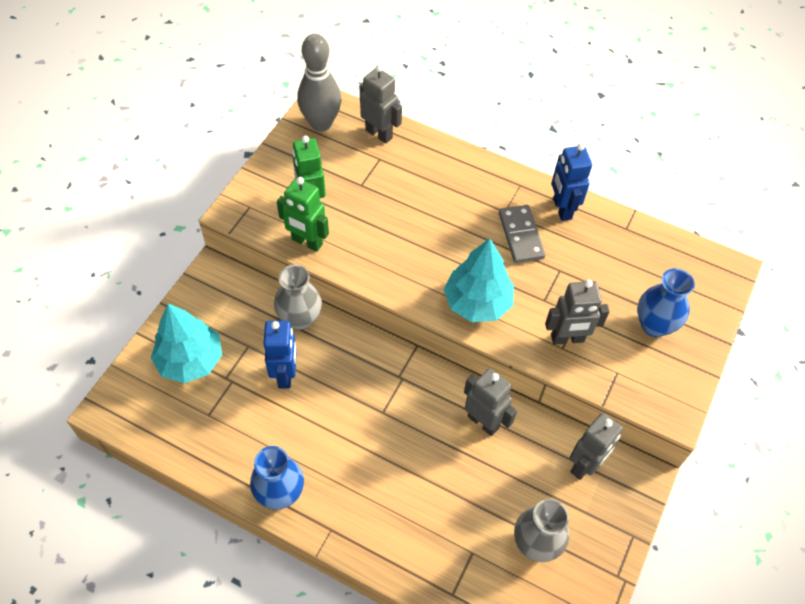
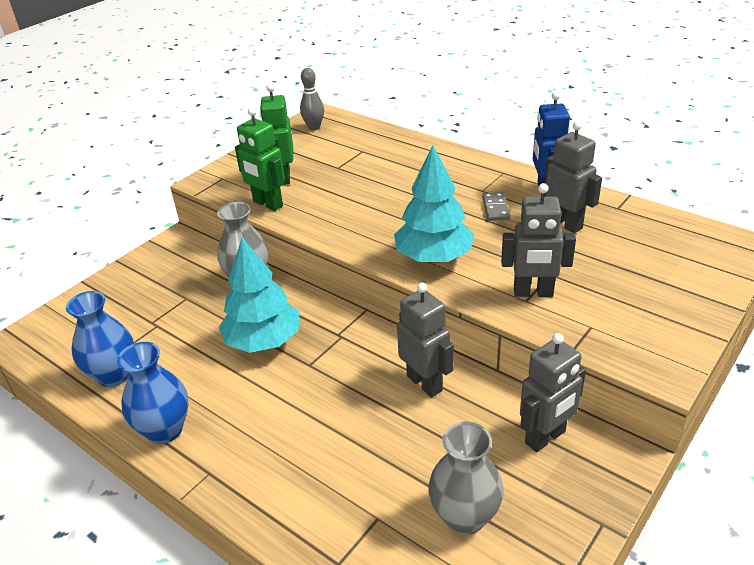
camera: 15 degrees right, 20 degrees down
(190, 360) = (123, 305): turquoise tree -> turquoise tree (263, 341)
(285, 374) = (215, 324): blue robot -> none
(321, 123) = (314, 127): grey bowling pin -> grey bowling pin, size x0.57
(379, 134) = (367, 135): grey robot -> grey robot (565, 224)
(520, 236) = (495, 208): grey domino -> grey domino, size x0.63
(654, 325) = (643, 287): blue vase -> blue vase (114, 375)

